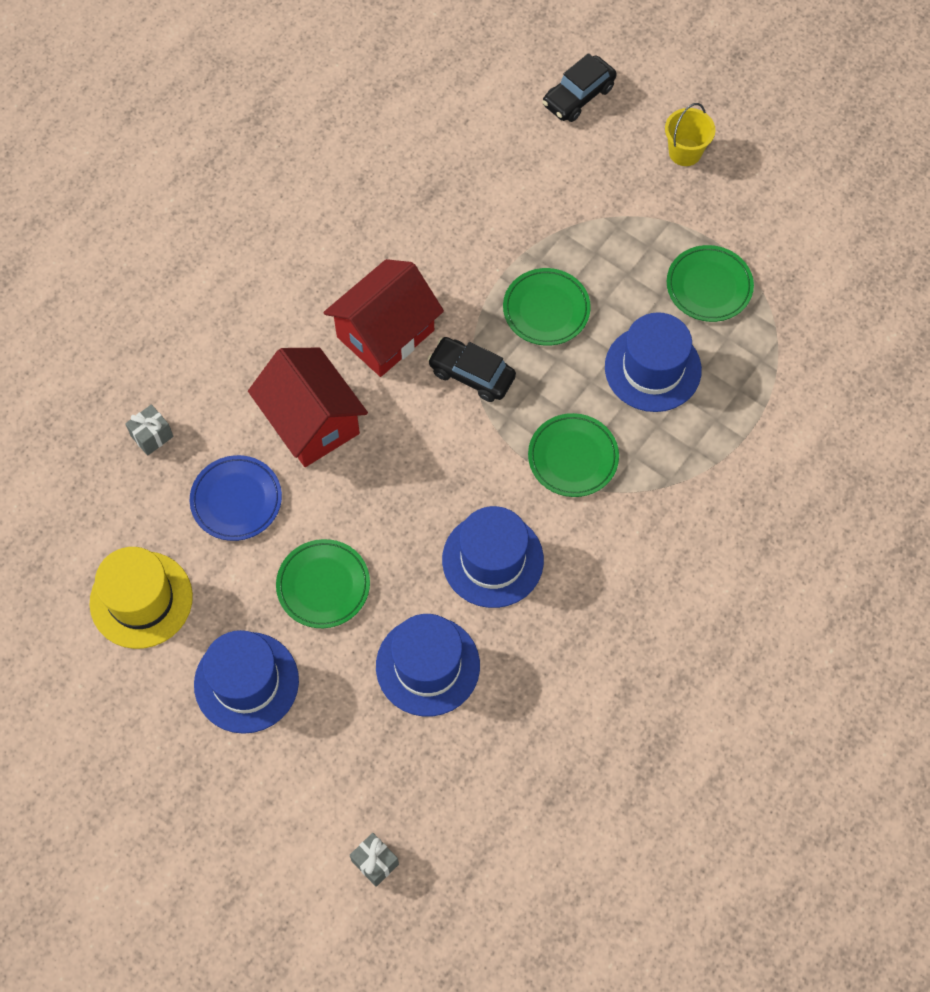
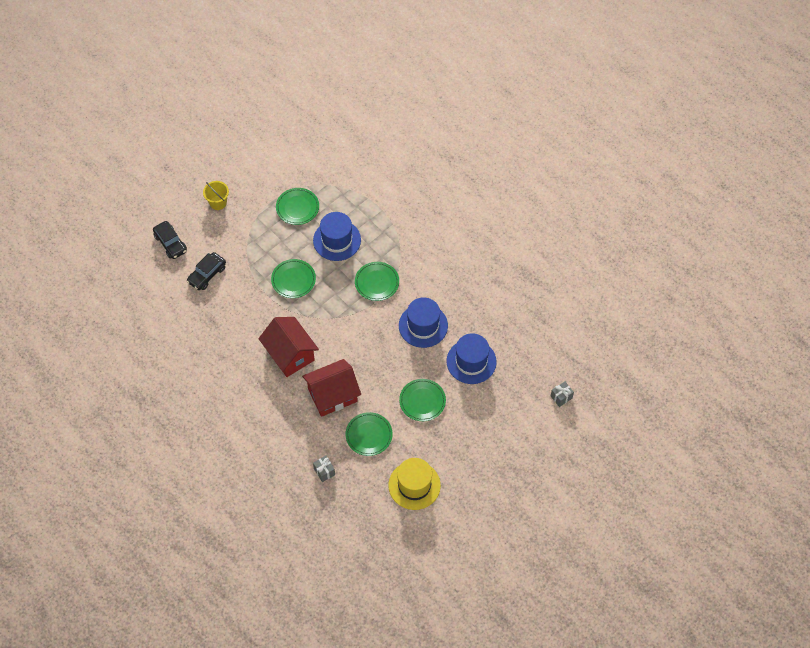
camera: 80 degrees left, 5 degrees down
(236, 500) = (369, 435): blue plate -> green plate
(246, 682) = (466, 441): blue hat -> none
(471, 374) = (322, 319): black car -> black car (207, 274)

